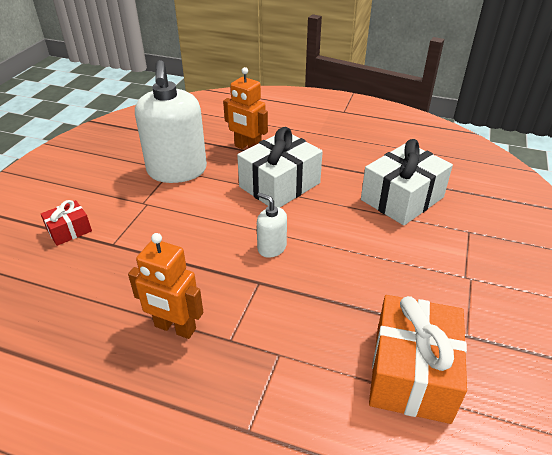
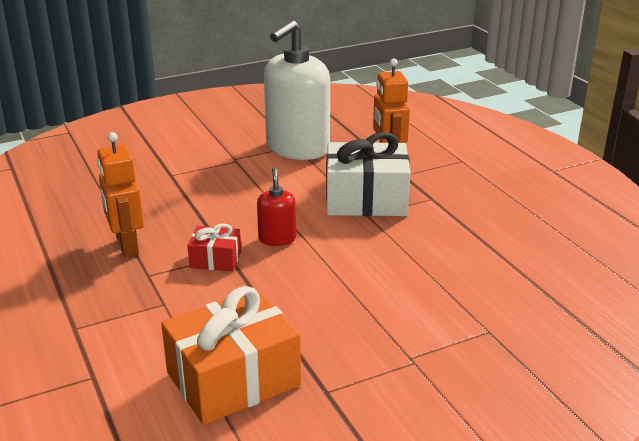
camera: 45 degrees right, 10 degrees down
(69, 230) = (158, 152): red gift -> red gift (215, 259)
(271, 247) = (277, 239): white soap dispenser -> red soap dispenser
(402, 198) = (468, 269): white gift -> none

